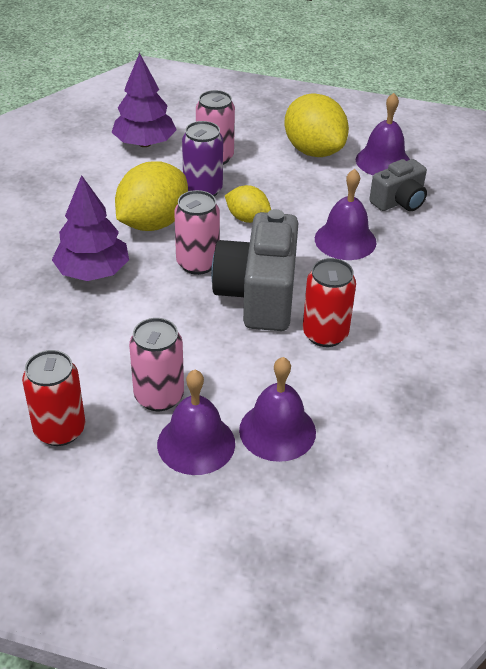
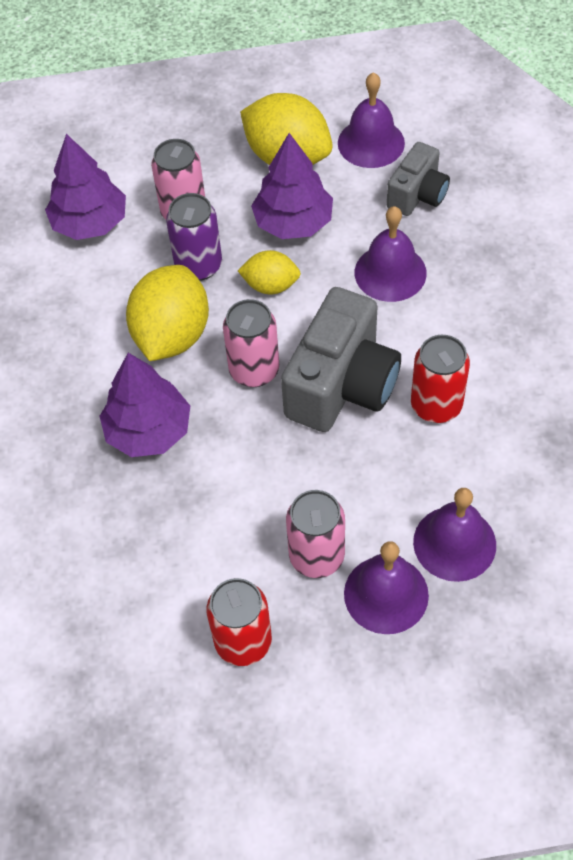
camera: 20 degrees left, 15 degrees up
(258, 295) = (342, 385): grey camera -> grey camera turned 135 degrees counterclockwise
(291, 188) = (293, 222): none -> purple tree

